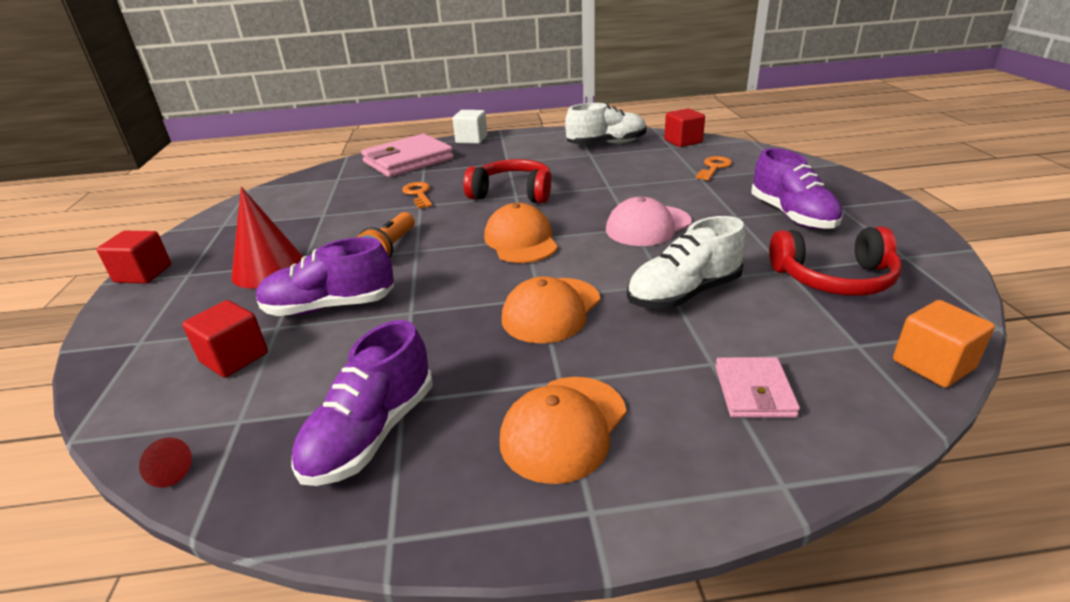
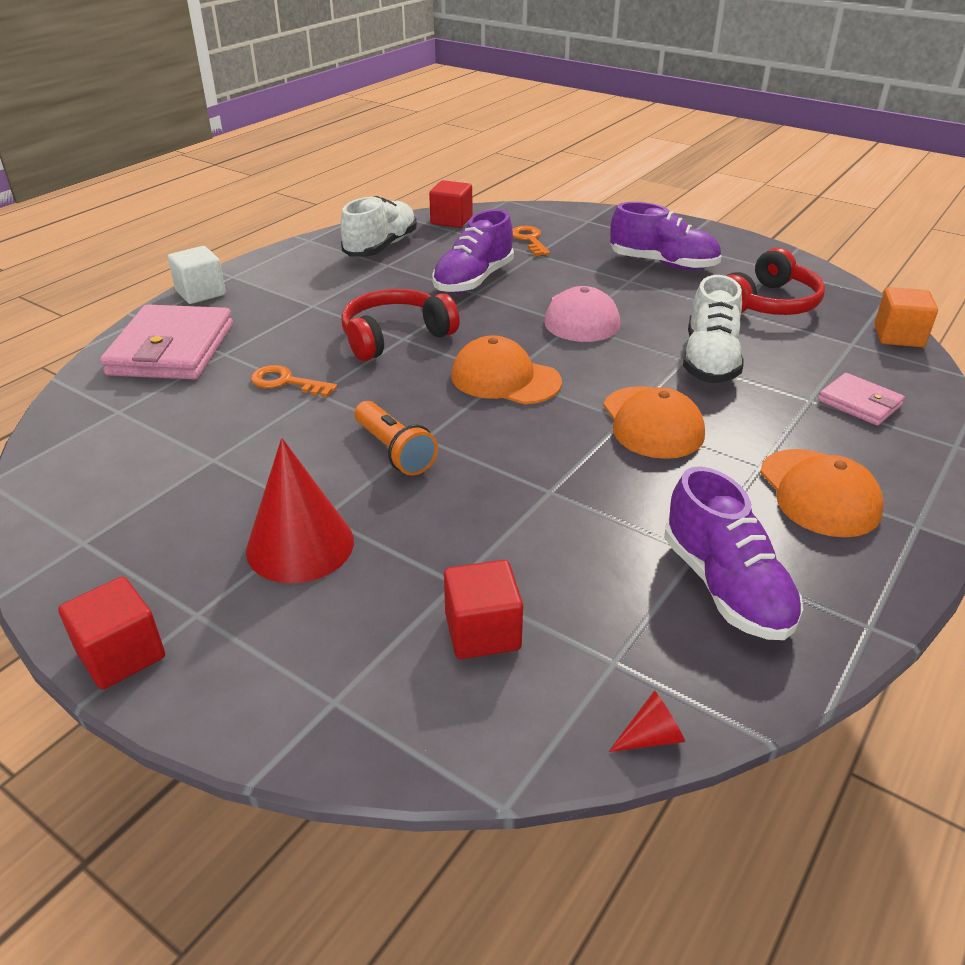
camera: 50 degrees left, 5 degrees up
(330, 306) = (464, 533): purple shoe -> purple shoe (473, 280)

